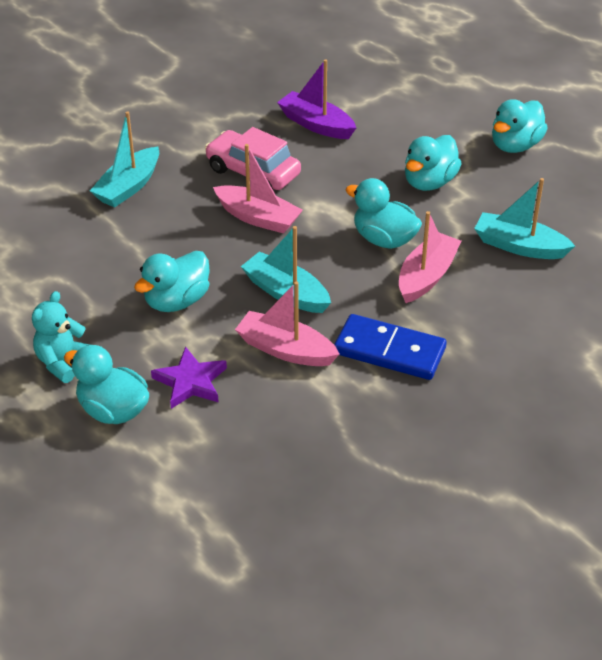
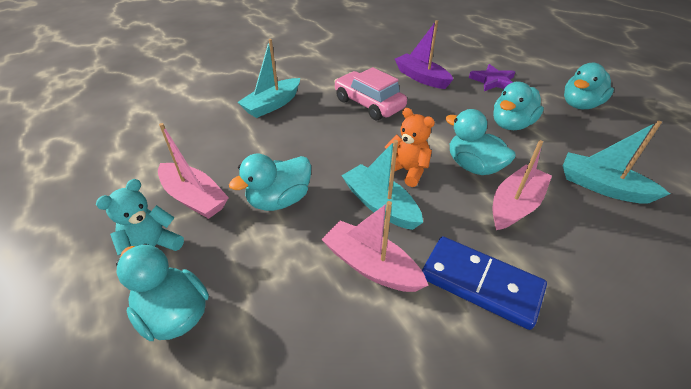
camera: 10 degrees right, 0 degrees up
(190, 382) = (265, 290): purple star -> purple star (493, 81)
(258, 218) = (366, 137): pink boat -> pink boat (194, 198)
(310, 253) = (407, 171): none -> orange teddy bear

